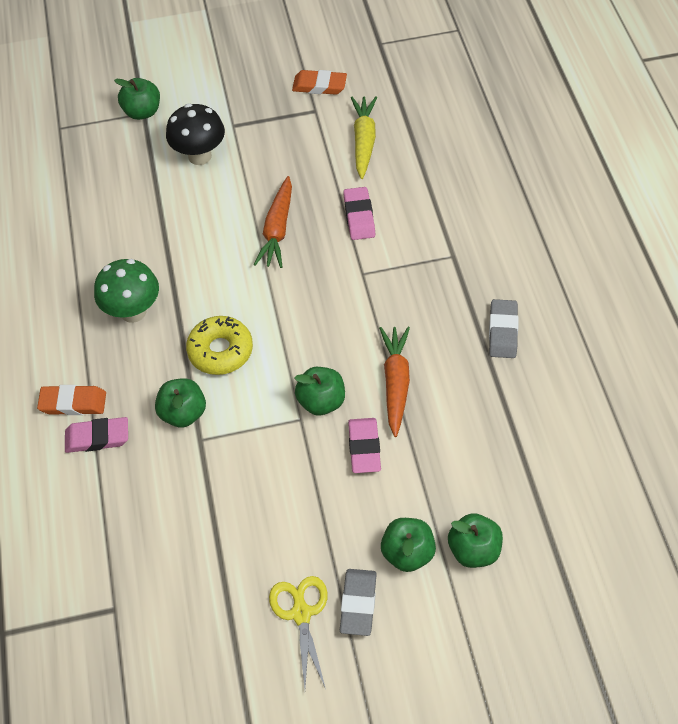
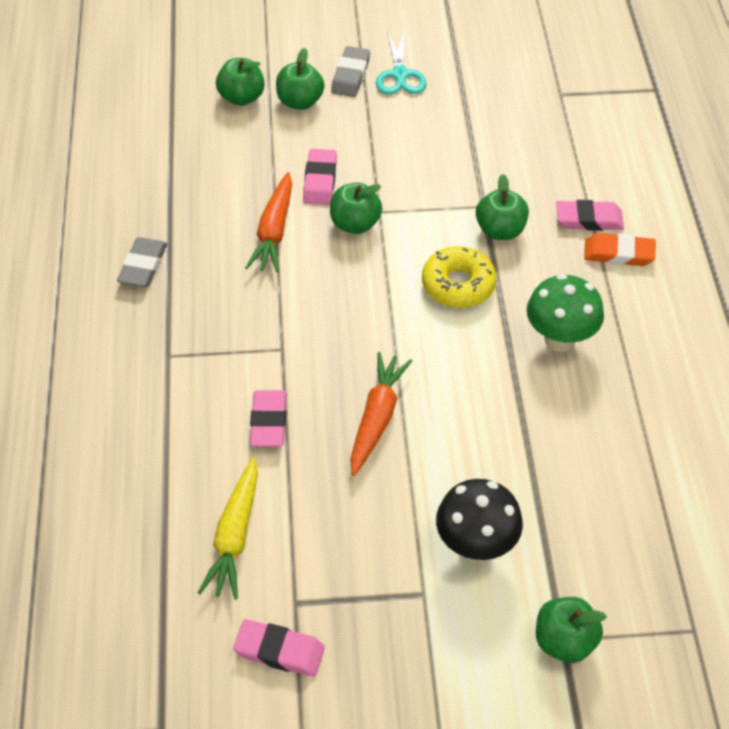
camera: 175 degrees left, 5 degrees down
(301, 613) = (400, 75): yellow scissors -> turquoise scissors
(319, 86) = (279, 651): orange eraser -> pink eraser

